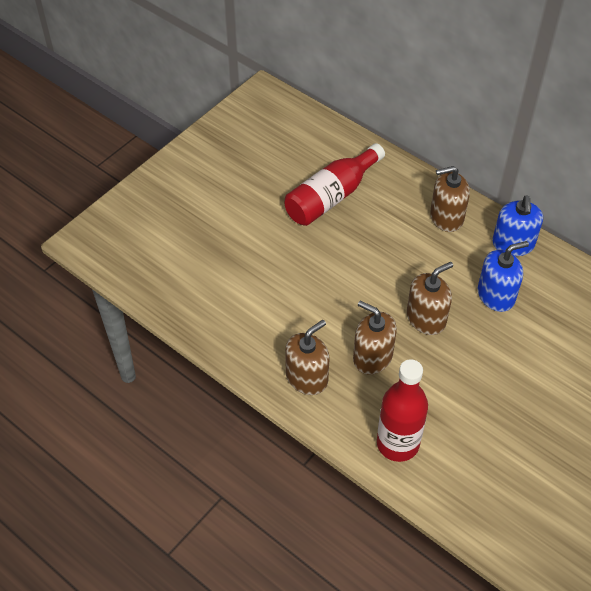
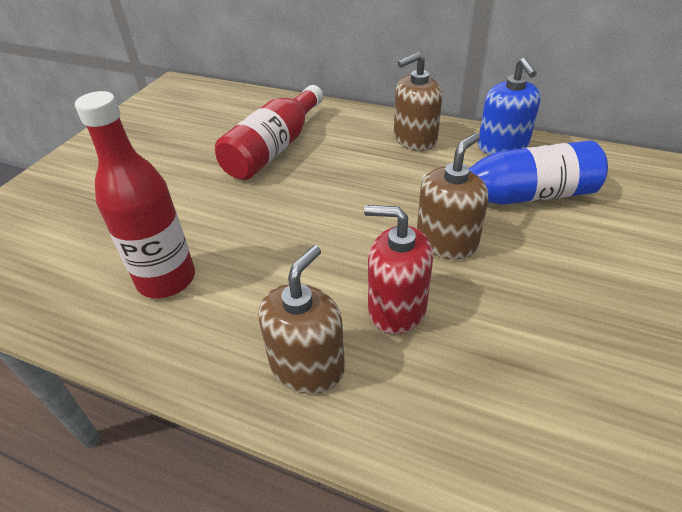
camera: 15 degrees left, 10 degrees down
(372, 357) = (397, 308): brown soap dispenser -> red soap dispenser
(397, 444) = (500, 434): red bottle -> red bottle (166, 279)
(496, 295) = (517, 196): blue soap dispenser -> blue bottle

